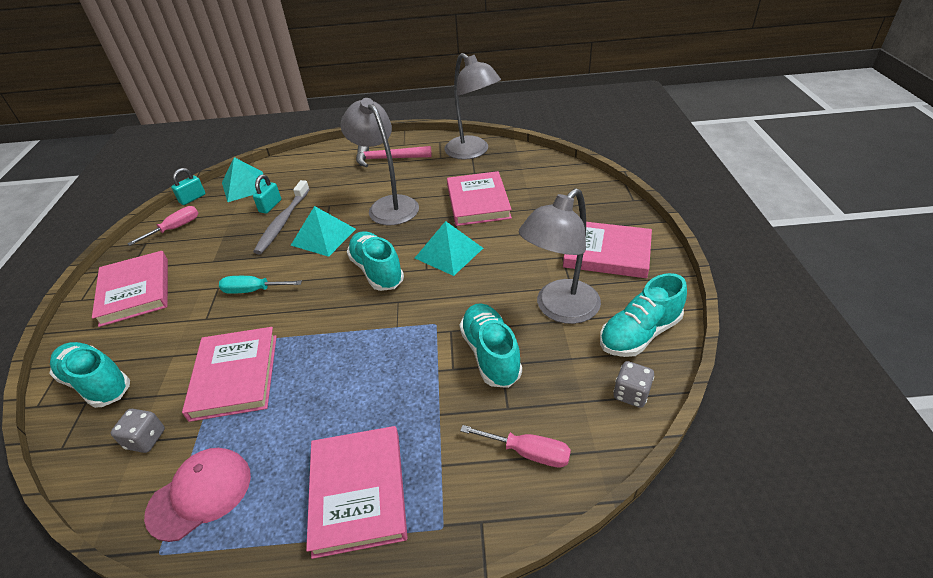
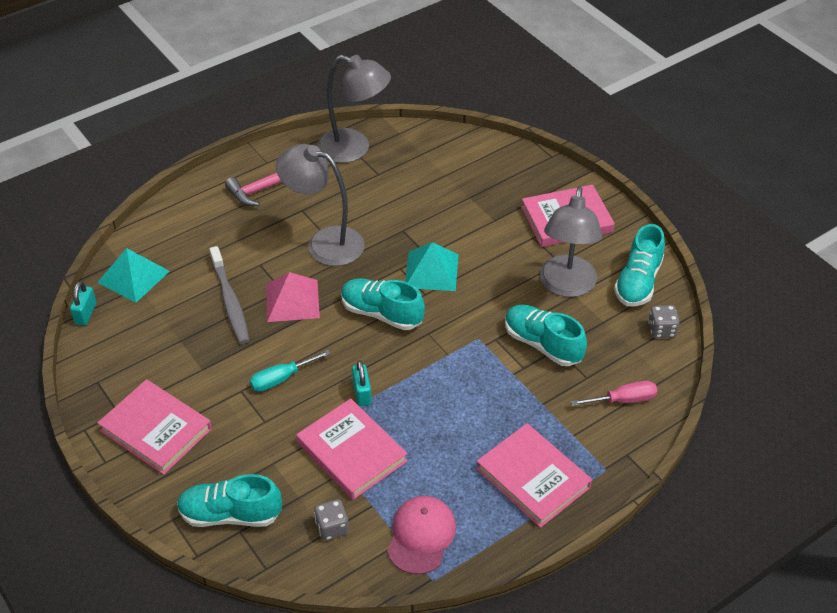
camera: 35 degrees left, 5 degrees up
(175, 228) = (112, 353): pink screwdriver -> none
(270, 206) = (194, 289): turquoise padlock -> turquoise padlock (362, 393)
(323, 237) = (292, 300): turquoise pyramid -> pink pyramid
(478, 202) = (412, 207): pink book -> none

